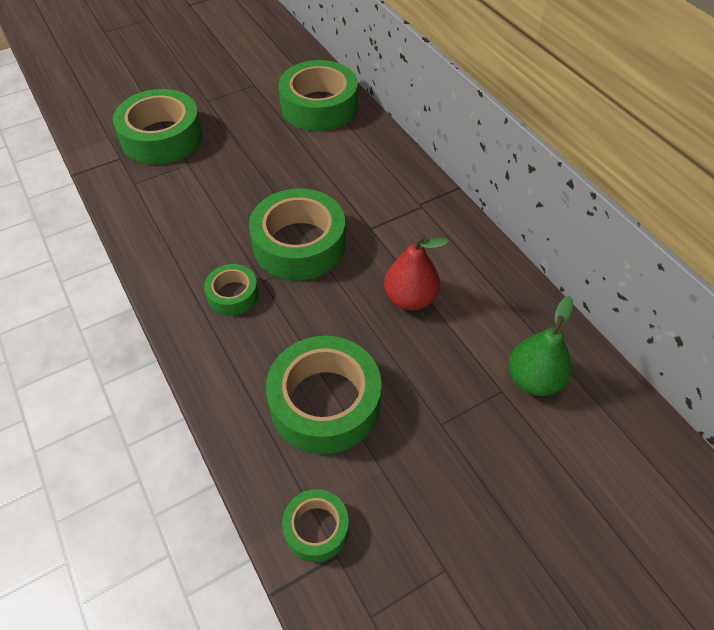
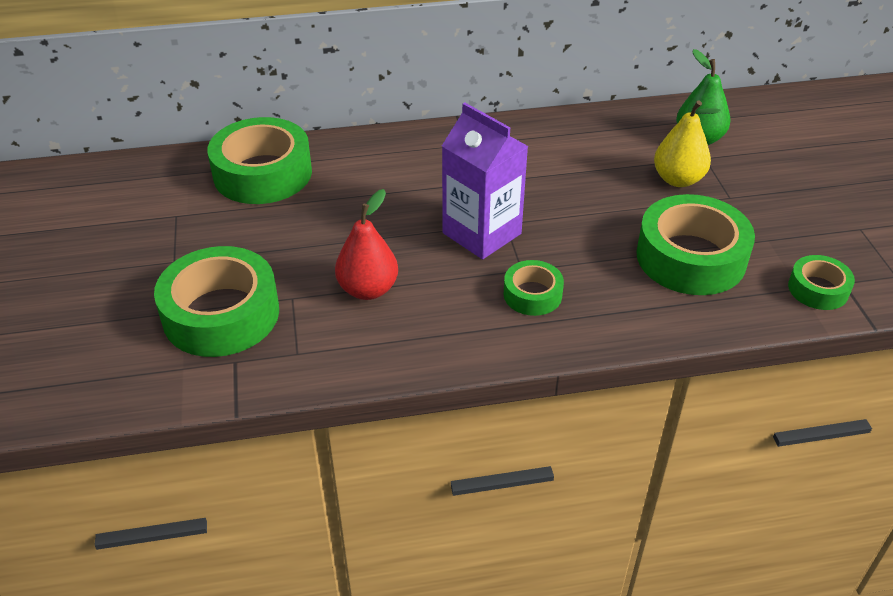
camera: 70 degrees left, 10 degrees down
(299, 244) = (482, 233): green tape -> purple carton
(410, 298) = (587, 179): red pear -> red pear (368, 289)
(448, 372) = (678, 179): none -> yellow pear

